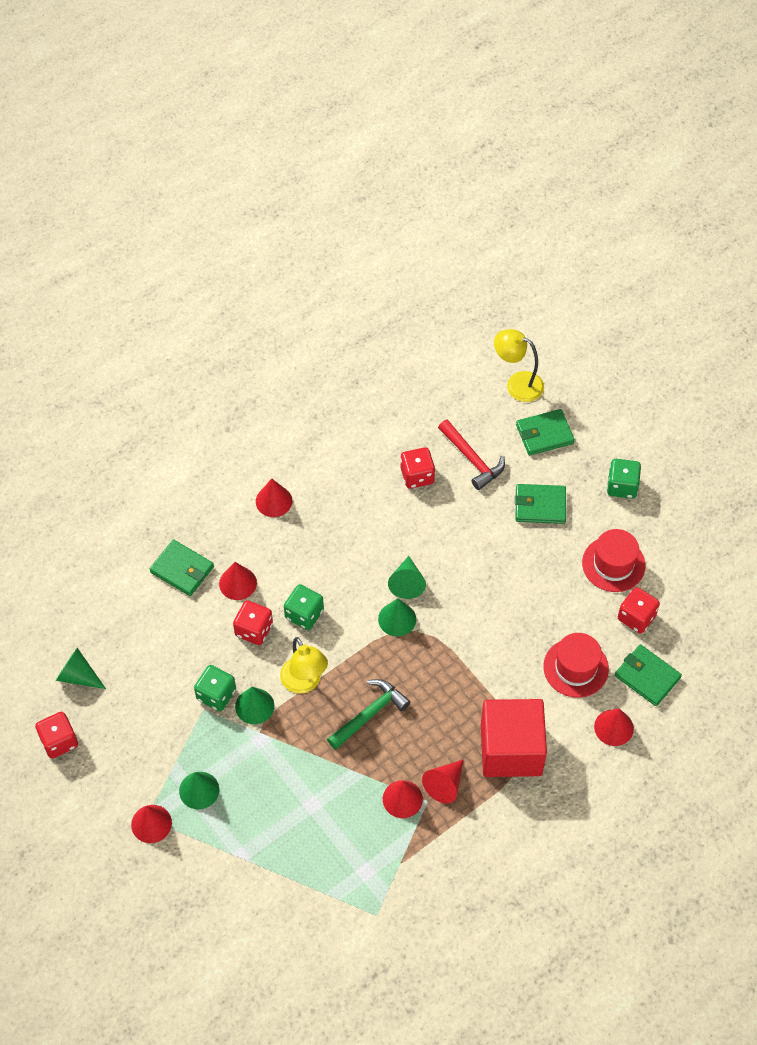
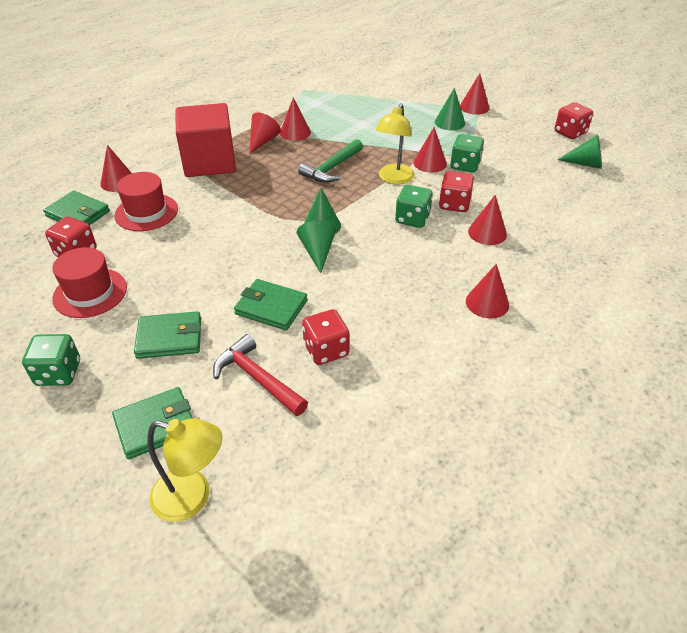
camera: 170 degrees right, 15 degrees down
(182, 569) = (547, 236): green wallet -> green wallet (271, 307)
(254, 706) = (430, 163): green cone -> red cone
(304, 683) = (393, 179): yellow lamp -> yellow lamp turned 120 degrees counterclockwise

